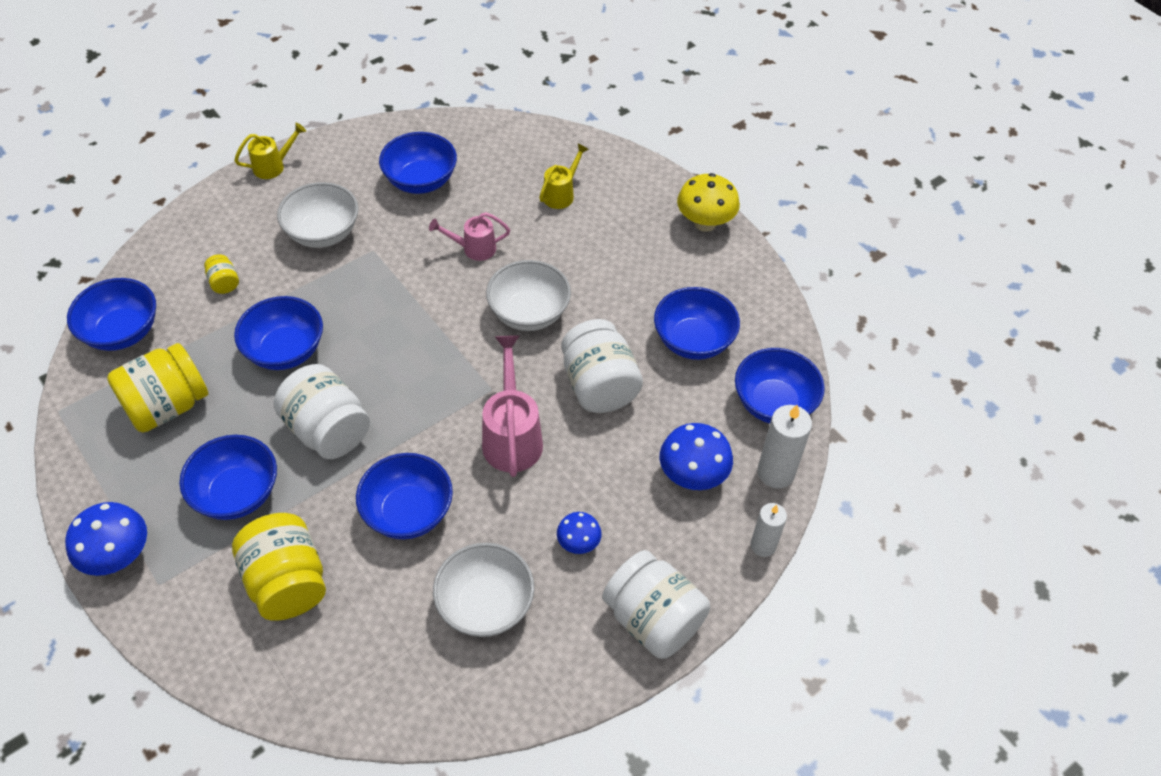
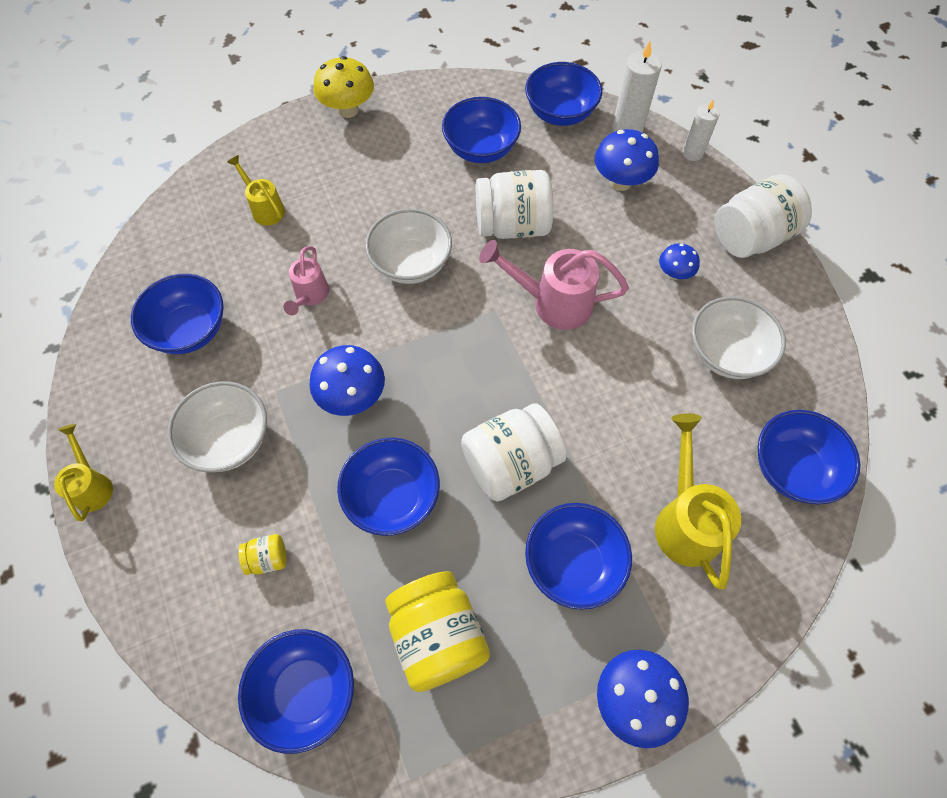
camera: 75 degrees left, 10 degrees up
(287, 582) = (685, 520): yellow jar -> yellow watering can
(377, 302) = (352, 396): none -> blue mushroom
(408, 512) = (622, 402): blue bowl -> blue bowl (792, 468)

